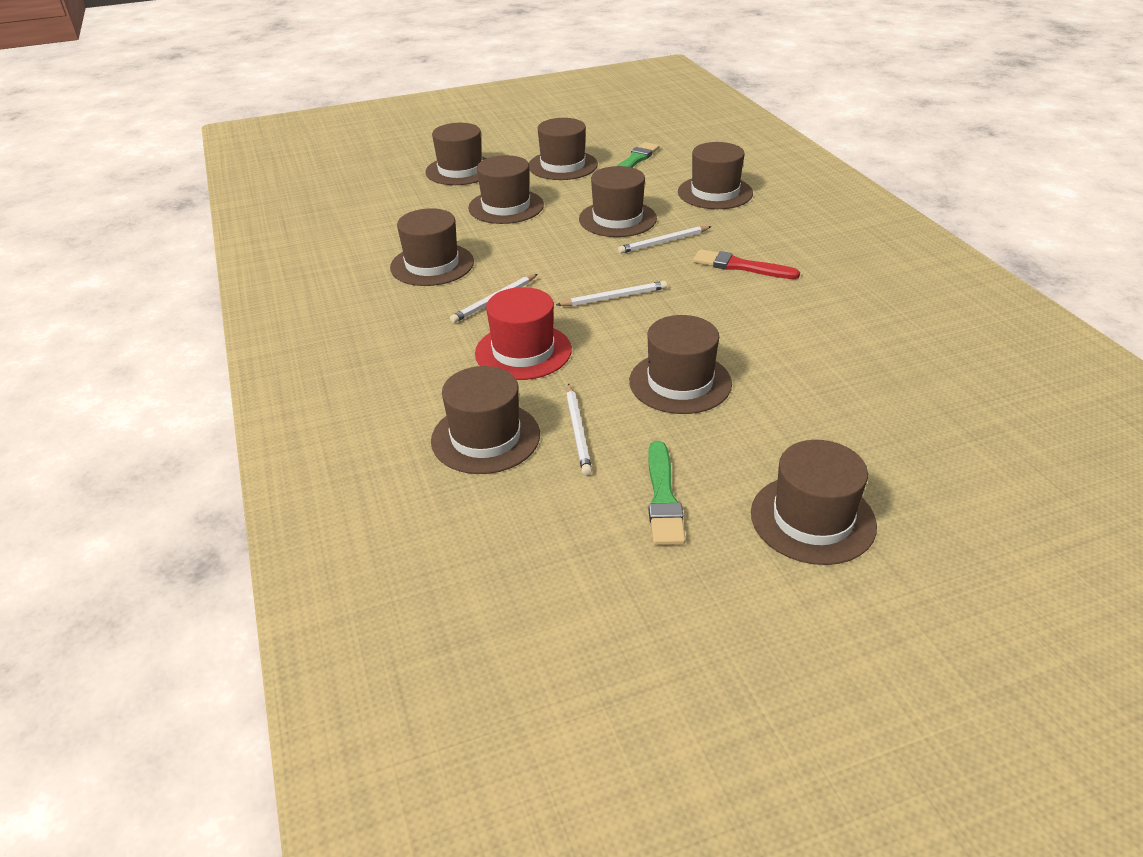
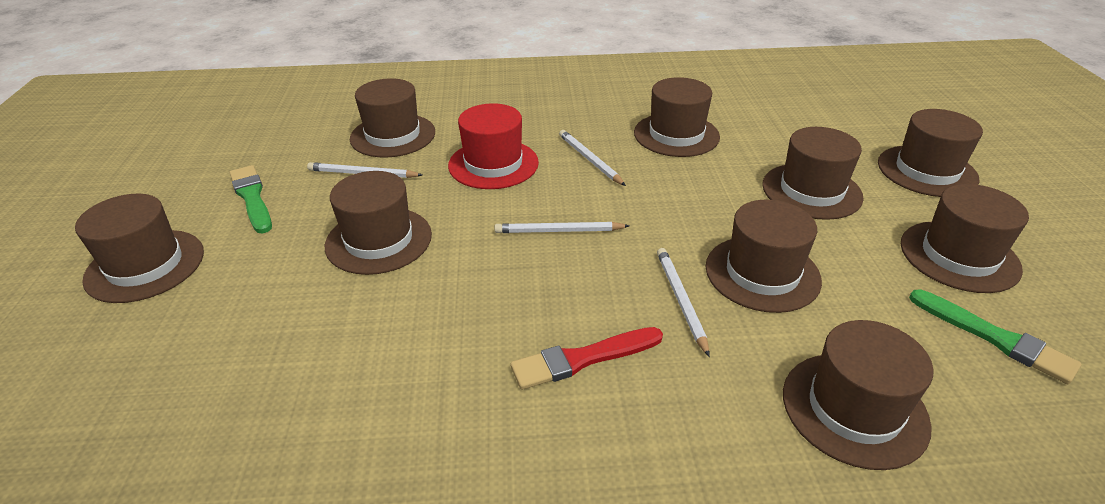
camera: 105 degrees right, 0 degrees up
(614, 297) = (559, 231): white pencil -> white pencil turned 90 degrees clockwise
(663, 497) = (252, 198): green brush -> green brush turned 45 degrees clockwise
(741, 266) = (583, 359): red brush -> red brush turned 150 degrees counterclockwise

